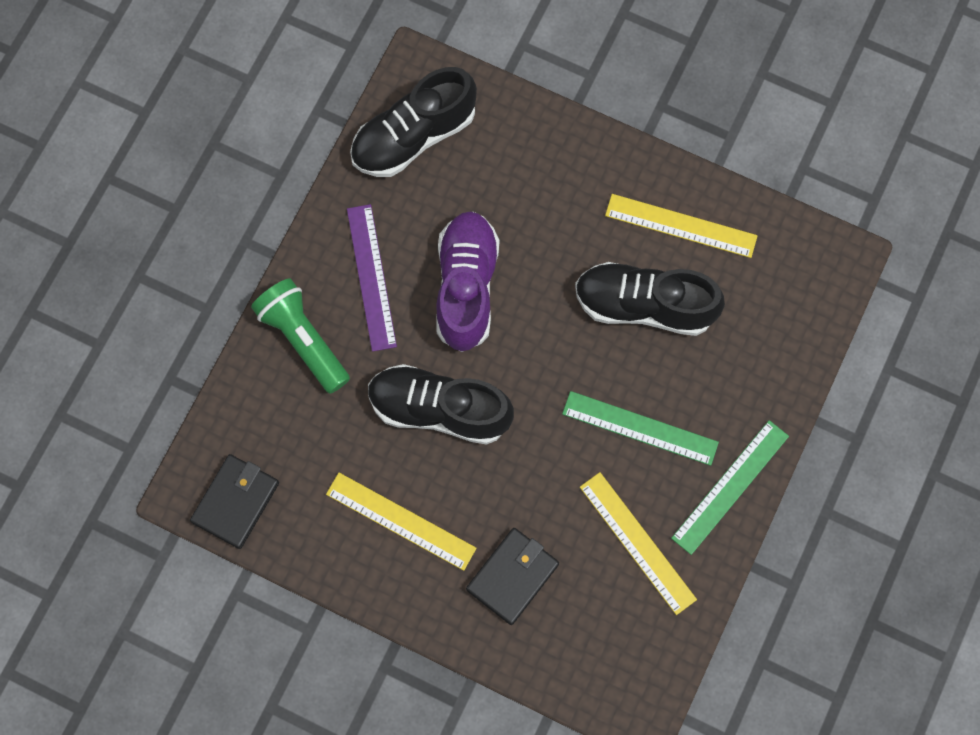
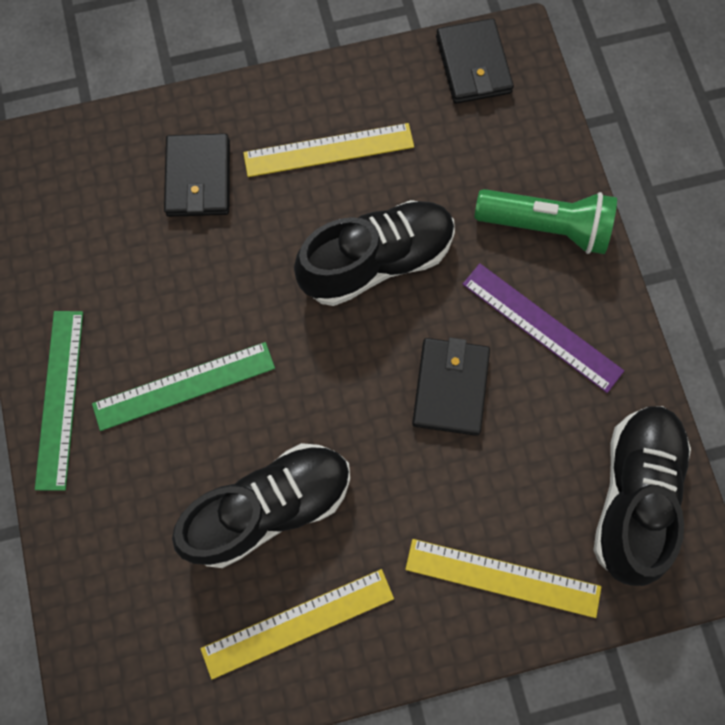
camera: 140 degrees right, 0 degrees up
(466, 287) = (450, 387): purple shoe -> black wallet
(637, 543) = (111, 285): yellow ruler -> yellow ruler (503, 577)

